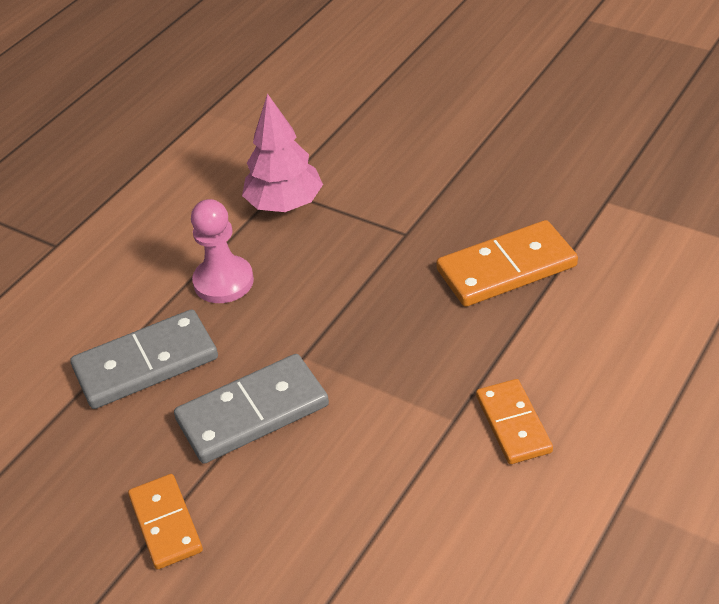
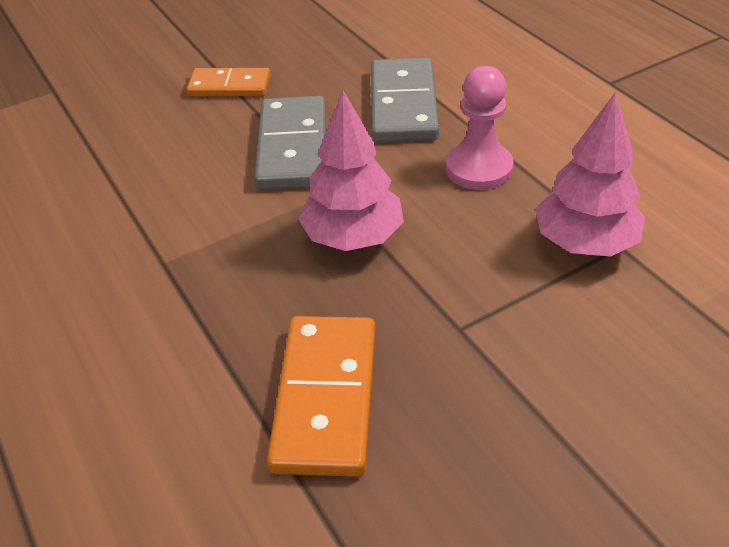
camera: 115 degrees right, 0 degrees up
(351, 319) = (353, 238): none -> pink tree
(513, 424) = (115, 300): orange domino -> none

